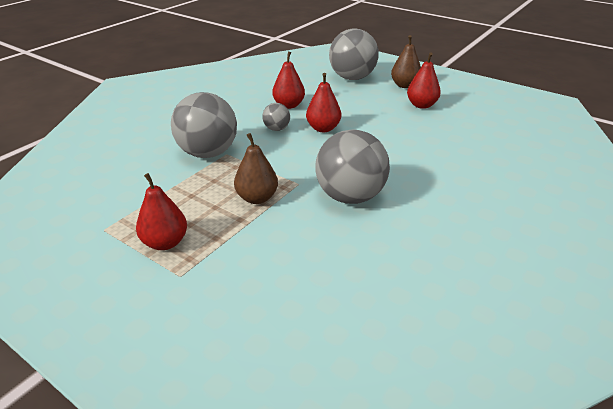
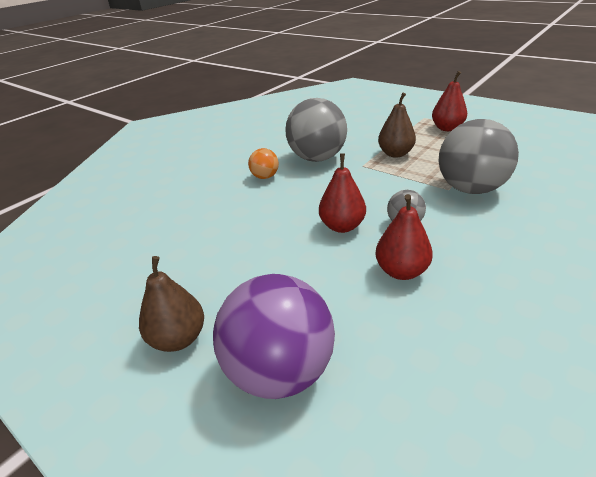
camera: 175 degrees left, 0 degrees up
(352, 78) = (279, 370): grey ball -> purple ball
(403, 174) = (265, 177): none -> orange ball
(421, 105) = (184, 277): red pear -> none

